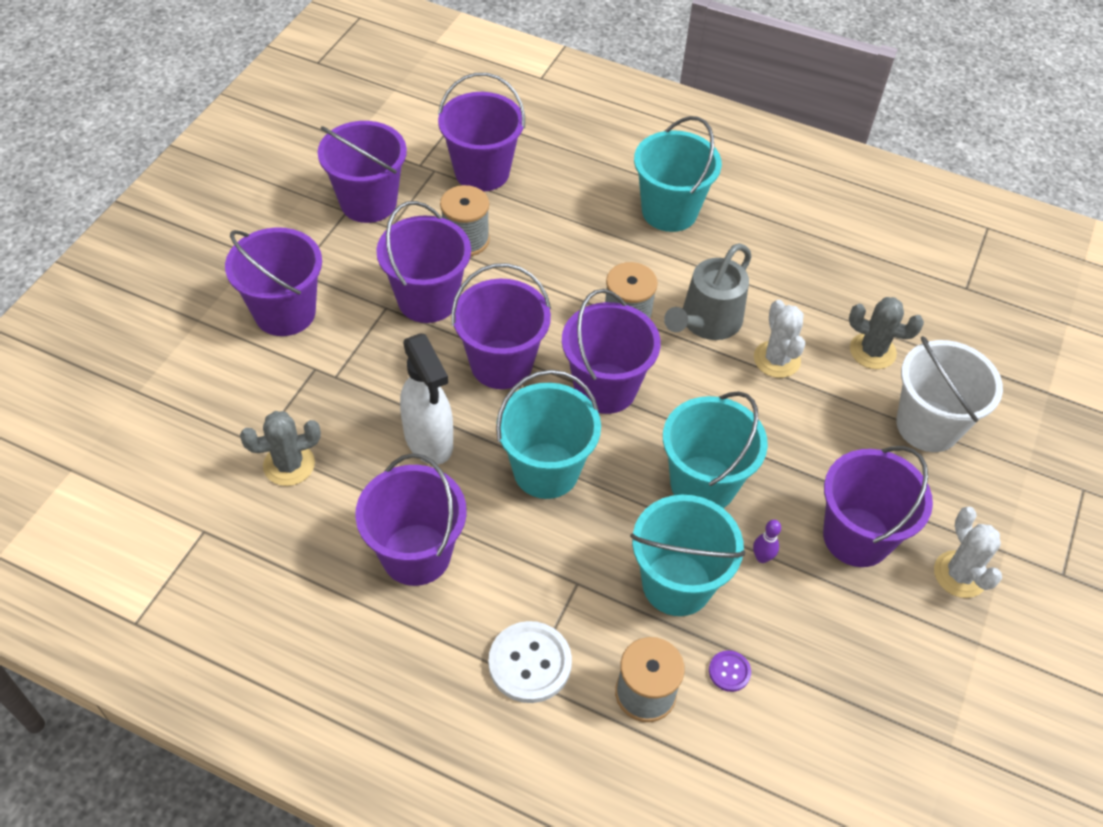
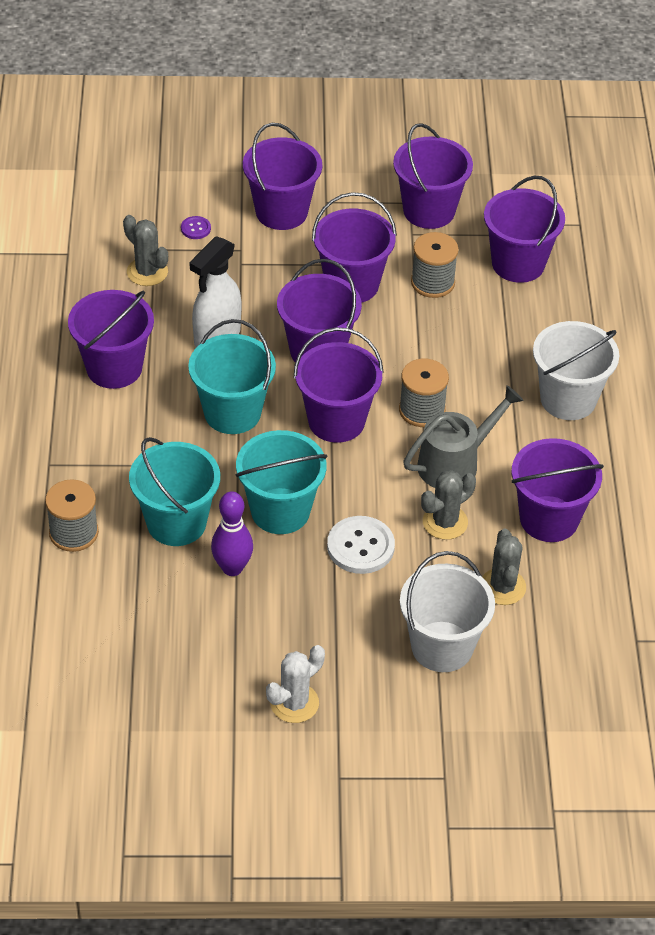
camera: 65 degrees right, 5 degrees down
(530, 663) = (62, 461): white button -> white button (360, 547)
(669, 211) = (568, 399): turquoise bucket -> white bucket
(707, 322) = (454, 463): grey watering can -> grey watering can turned 135 degrees clockwise
(729, 671) = (118, 576): purple button -> purple button (195, 228)
(762, 557) = (232, 568): purple bowling pin -> purple bowling pin, size x1.88
(776, 359) = (445, 522): white cactus -> grey cactus
(856, 537) = (290, 624): purple bucket -> purple bucket (549, 519)

